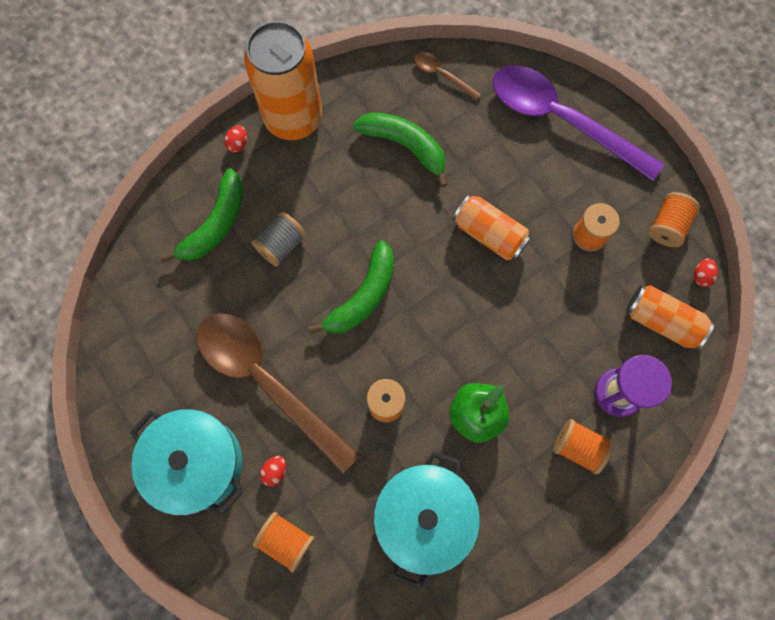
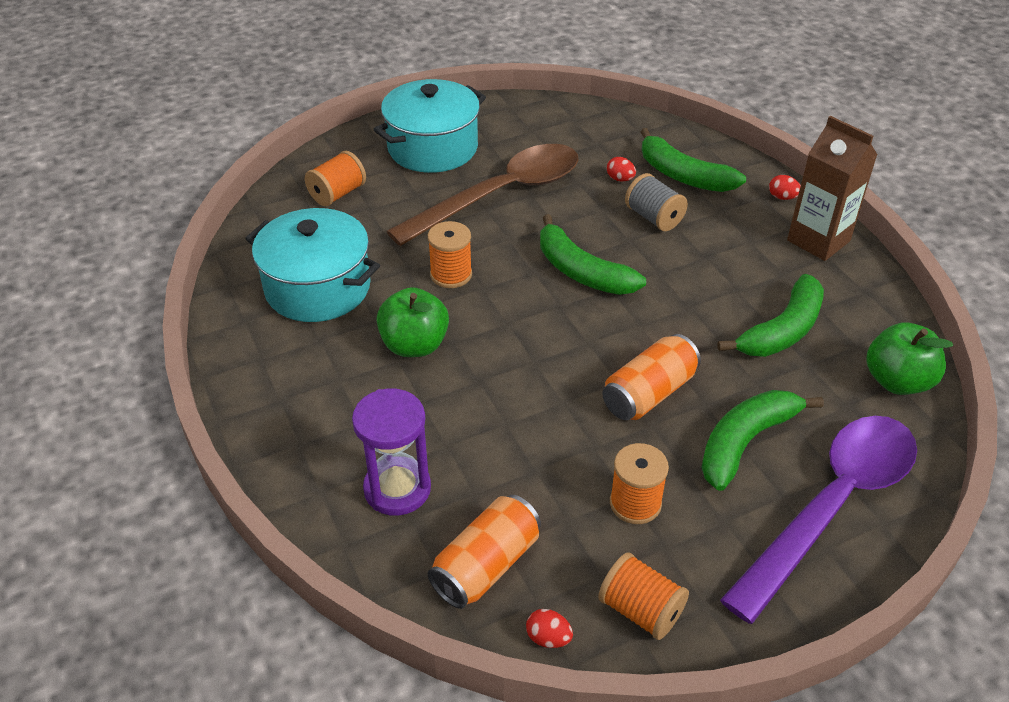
camera: 100 degrees right, 30 degrees down
(275, 471) = (407, 192): red egg -> red egg (620, 179)
(293, 118) = (818, 241): orange can -> brown carton
(442, 75) = (897, 381): brown spoon -> green apple
(520, 170) = (745, 442): none -> green banana
(578, 447) = (341, 433): orange spool -> none

